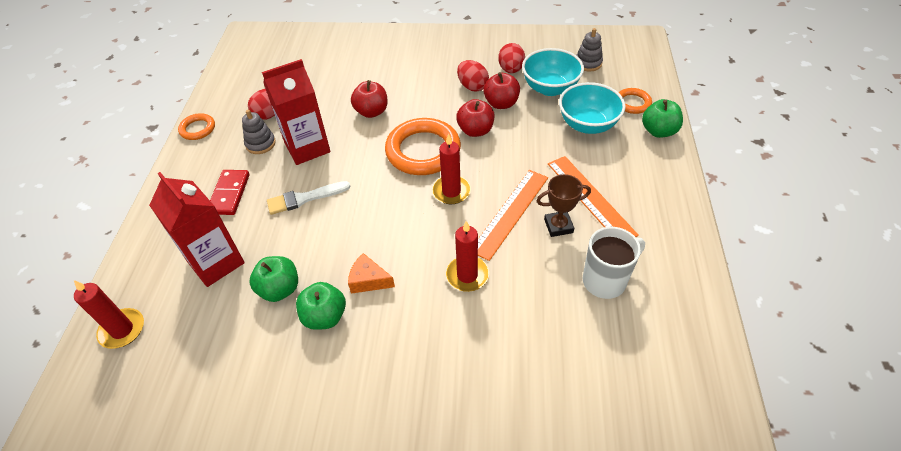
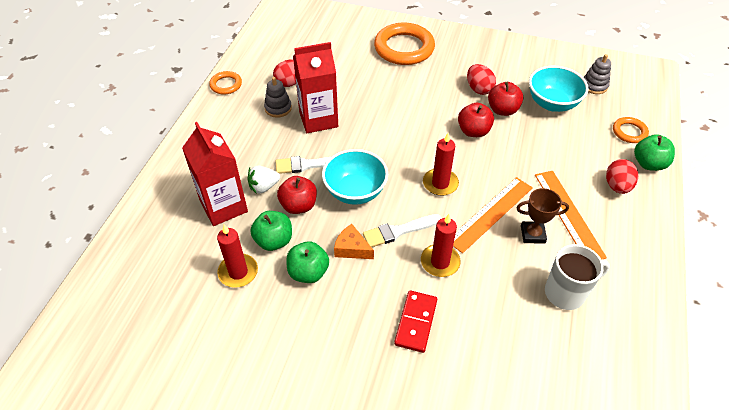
camera: 10 degrees right, 0 degrees up
(122, 330) = (138, 248): red candle -> red candle (238, 272)
(229, 194) = (244, 148): red domino -> red domino (416, 322)
(258, 232) = (264, 187): none -> white strawberry
(371, 112) = (381, 96): red apple -> red apple (298, 205)
(416, 251) = (398, 231): none -> white brush
(423, 151) = (421, 141): orange ring -> orange ring (404, 48)
(511, 70) = (518, 79): red egg -> red egg (617, 186)
(587, 125) = (581, 145): turquoise bowl -> turquoise bowl (355, 191)

